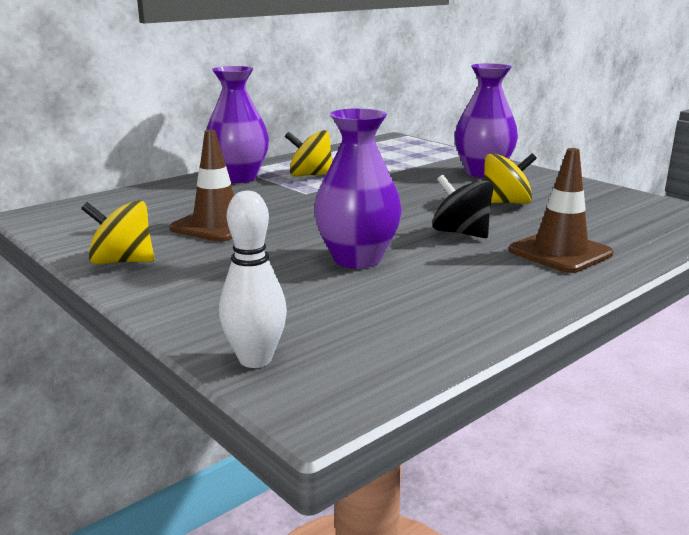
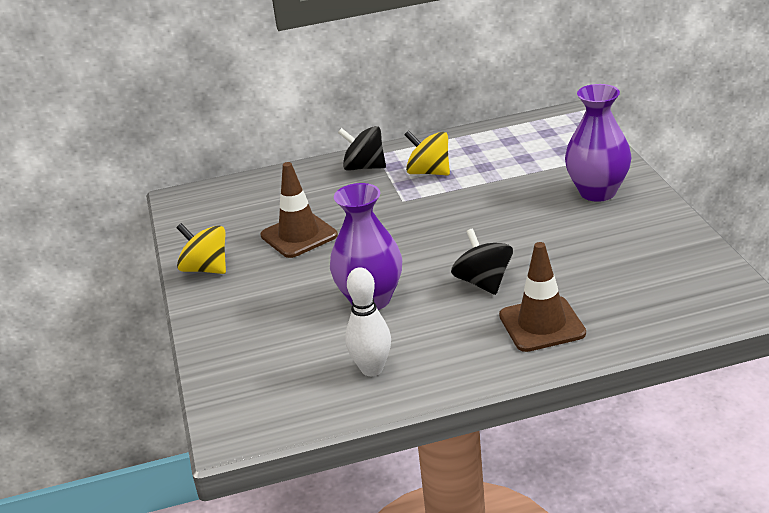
camera: 30 degrees right, 10 degrees up
(239, 178) = (364, 167): purple vase -> black spinning top
(255, 359) = (225, 387): white bowling pin -> white bowling pin (372, 369)
(505, 203) = (568, 246): yellow spinning top -> none

